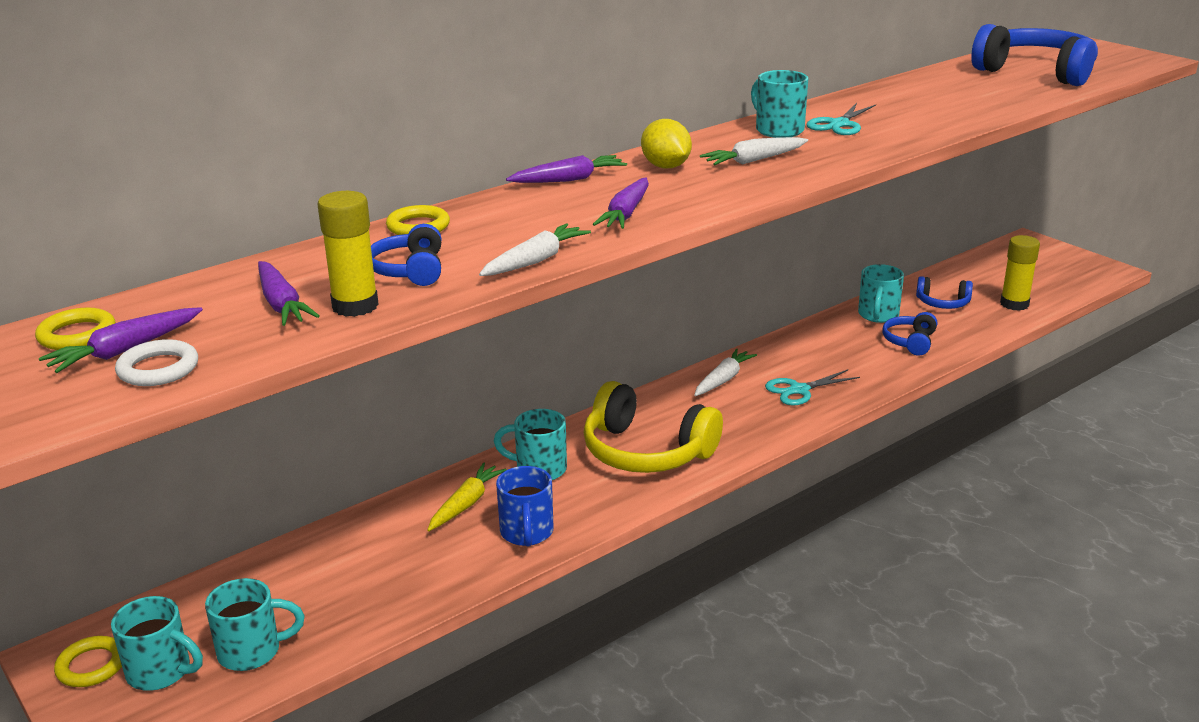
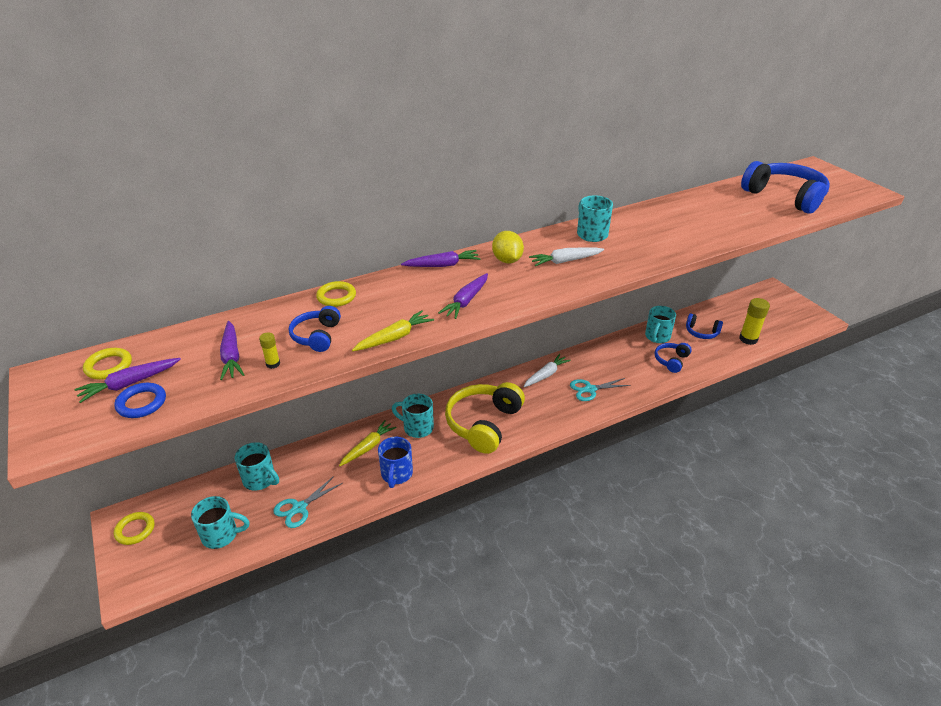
camera: 10 degrees right, 10 degrees up
(158, 369) = (141, 403): white ring -> blue ring
(161, 672) = (169, 541): turquoise mug -> turquoise mug (260, 480)
(355, 306) = (273, 364): yellow glue stick -> yellow glue stick, size x0.49
(535, 261) = (394, 337): white carrot -> yellow carrot
(646, 452) = (483, 424): yellow headphones -> yellow headphones turned 75 degrees clockwise
(839, 124) = (633, 233): turquoise scissors -> turquoise scissors (299, 508)

